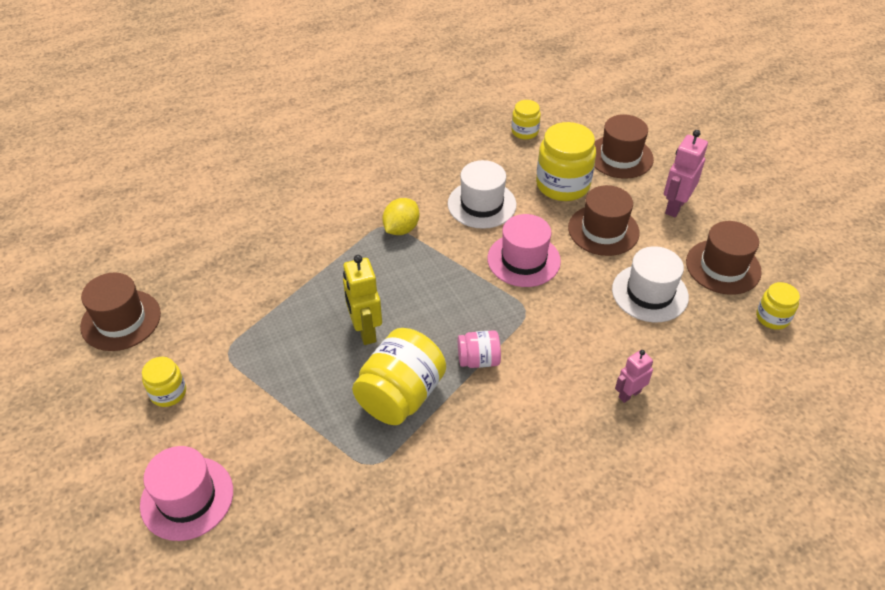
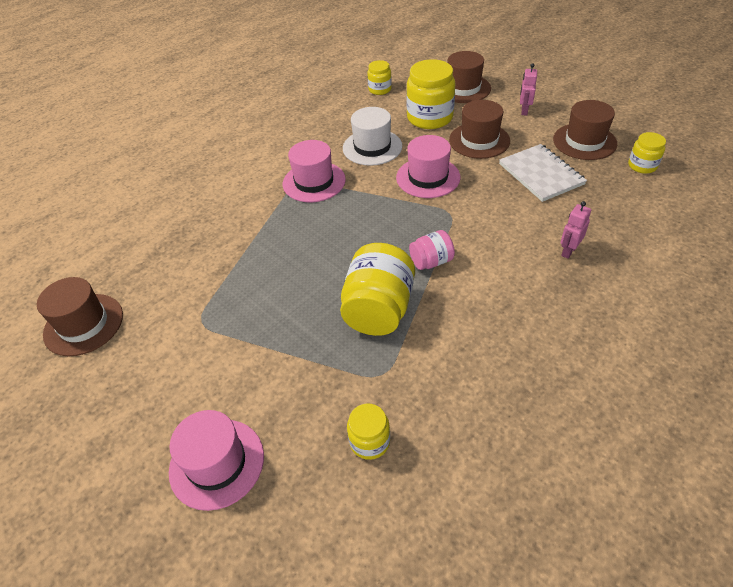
camera: 15 degrees left, 0 degrees up
(168, 393) = (157, 373): yellow jar -> yellow jar (369, 441)
(365, 331) = (321, 267): yellow robot -> none
(401, 229) = (314, 182): yellow lemon -> pink hat
(650, 293) = (540, 174): white hat -> white notebook
(675, 206) = (524, 111): pink robot -> pink robot, size x0.63

